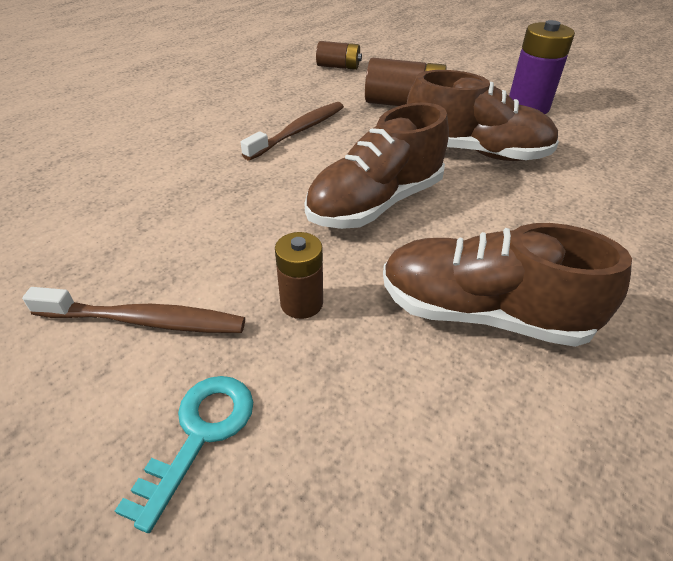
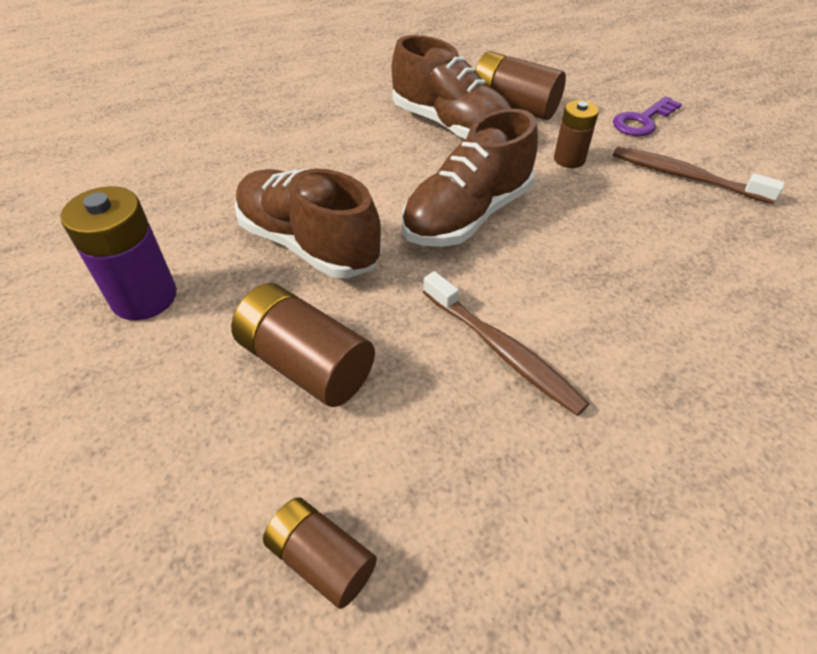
camera: 155 degrees left, 5 degrees up
(200, 434) = (642, 121): turquoise key -> purple key
(298, 131) = (502, 350): brown toothbrush -> brown toothbrush turned 105 degrees counterclockwise
(375, 203) = (467, 215): brown shoe -> brown shoe turned 150 degrees clockwise
(426, 393) = (514, 106): none -> brown battery

